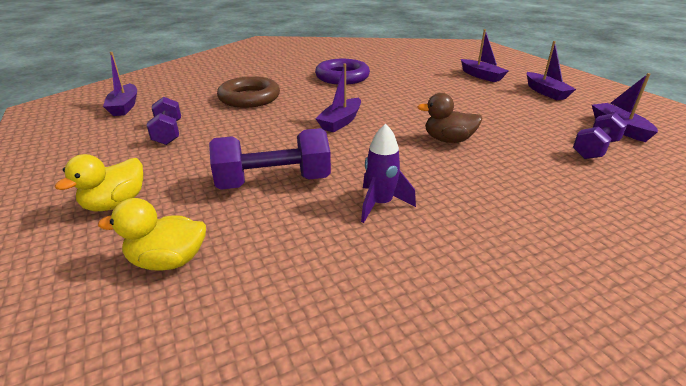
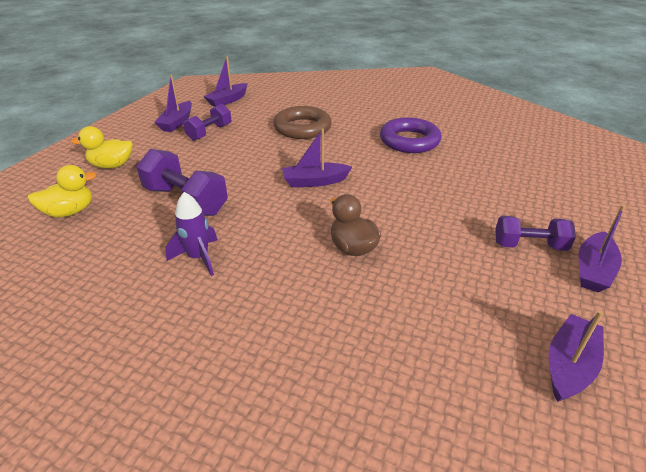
camera: 50 degrees right, 5 degrees up
(168, 261) = (70, 212): yellow duck -> yellow duck turned 105 degrees clockwise
(481, 76) = (559, 208): purple boat -> purple boat (177, 122)
(595, 149) = (467, 357): purple dumbbell -> purple dumbbell (529, 246)

